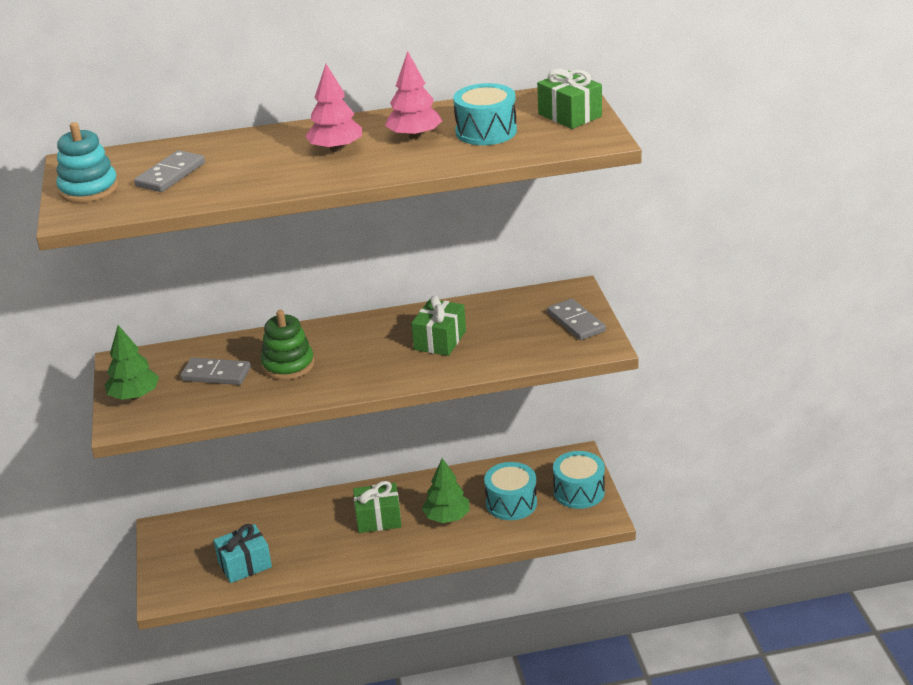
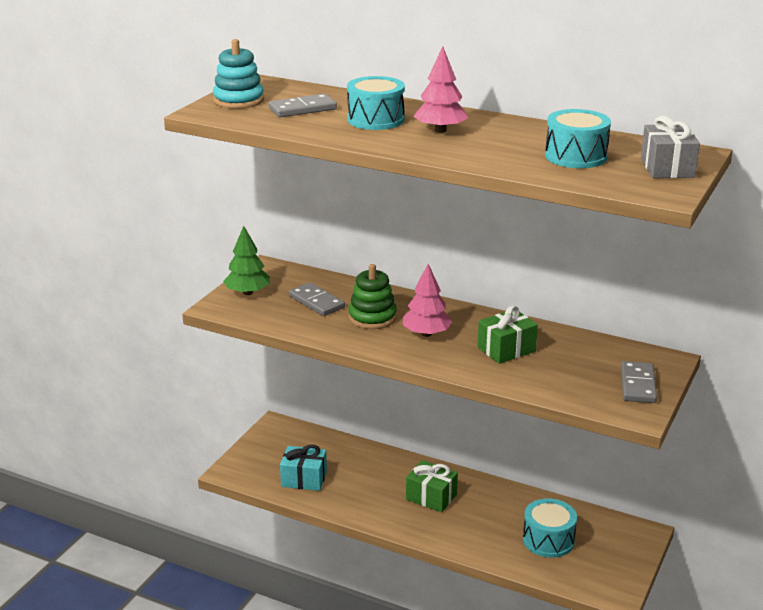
camera: 35 degrees right, 5 degrees down
(414, 136) = (513, 141): pink tree -> pink tree (426, 334)
(447, 517) = (485, 523): green tree -> none
(569, 115) = (667, 168): green gift -> grey gift
(579, 492) = (616, 561): turquoise drum -> turquoise drum (375, 119)

